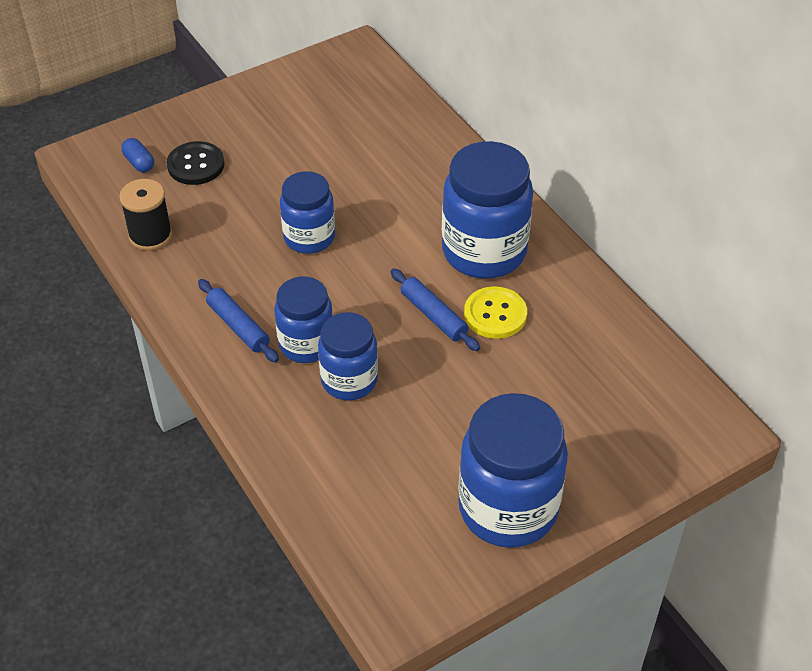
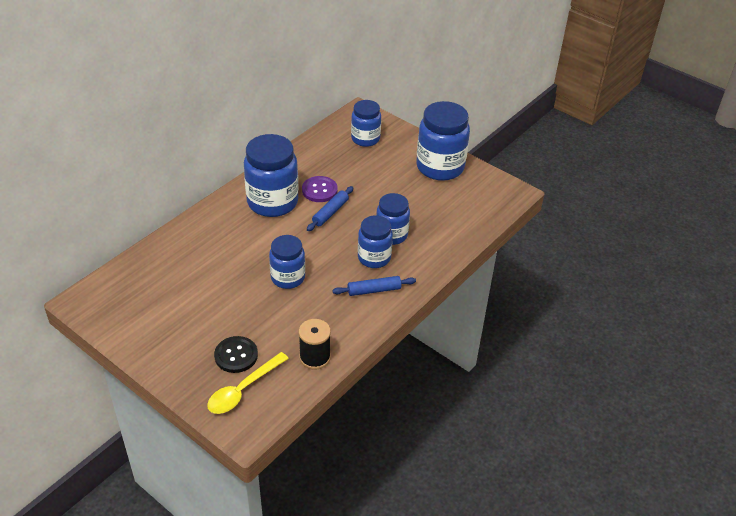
camera: 110 degrees left, 5 degrees down
(139, 163) = (243, 389): blue capsule -> yellow spoon
(238, 326) = (374, 290): blue rolling pin -> blue rolling pin turned 45 degrees clockwise
(495, 314) = (319, 190): yellow button -> purple button
(627, 414) = (365, 139): none -> blue jar

